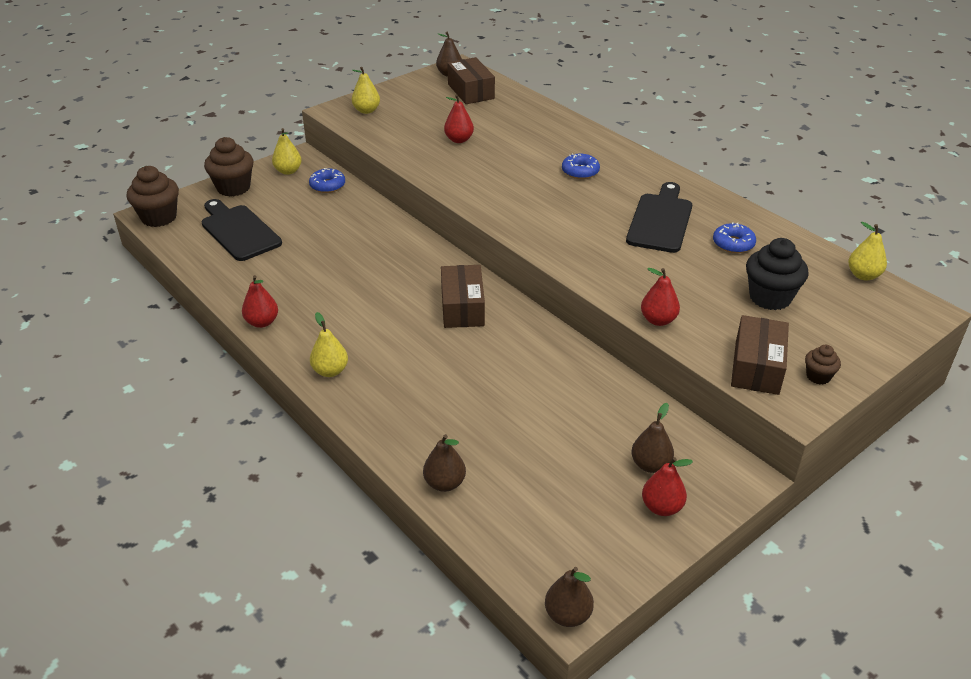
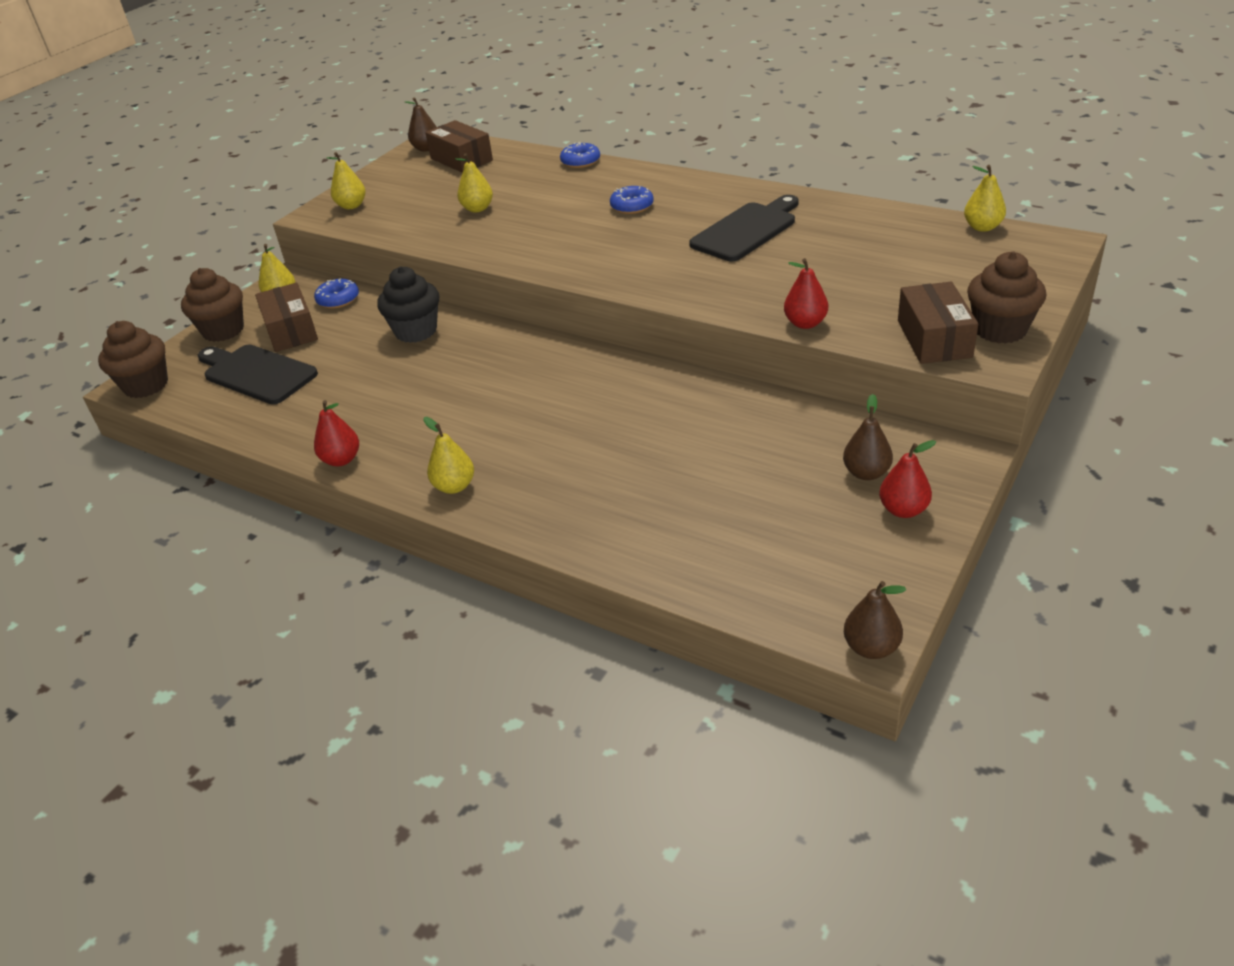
camera: 15 degrees left, 0 degrees up
(444, 483) = (656, 560): brown pear -> none
(459, 140) = (477, 209): red pear -> yellow pear
(462, 307) = (569, 379): brown box -> brown box (291, 330)
(660, 220) = (747, 230): black cutting board -> black cutting board turned 45 degrees clockwise
(733, 244) = (835, 232): blue donut -> blue donut (580, 161)
(770, 297) = (905, 271): black cupcake -> black cupcake (416, 331)
(818, 376) = (1000, 330): brown cupcake -> brown cupcake, size x1.92

